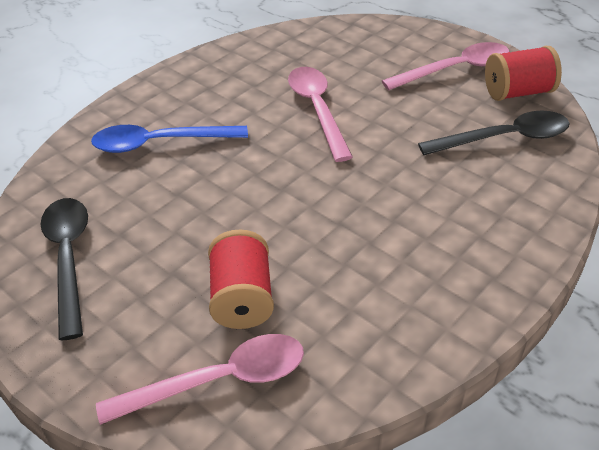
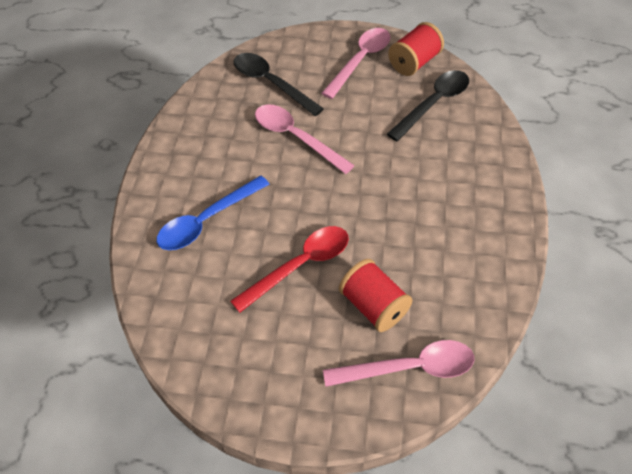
camera: 35 degrees left, 10 degrees up
(68, 259) = (231, 346): black spoon -> black spoon (271, 83)
(205, 222) = (300, 266): none -> red spoon
(219, 381) = (409, 368): pink spoon -> pink spoon turned 45 degrees clockwise

